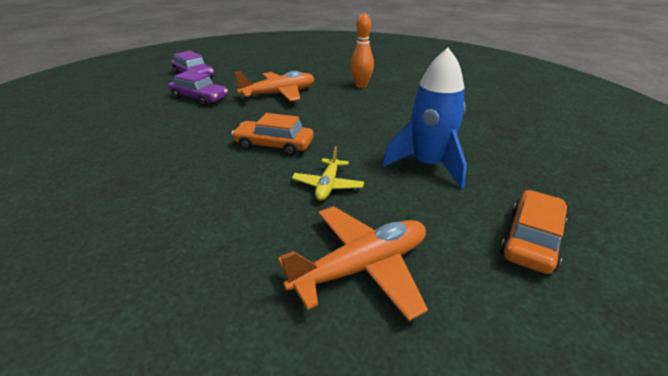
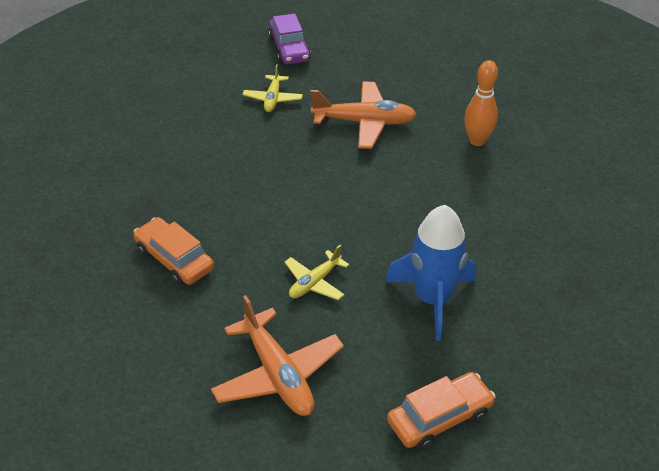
camera: 30 degrees right, 10 degrees up
(199, 98) = (273, 99): purple car -> yellow plane
(274, 145) = (302, 208): orange car -> orange car (174, 259)
(361, 268) = (277, 374): orange plane -> orange plane turned 60 degrees clockwise

